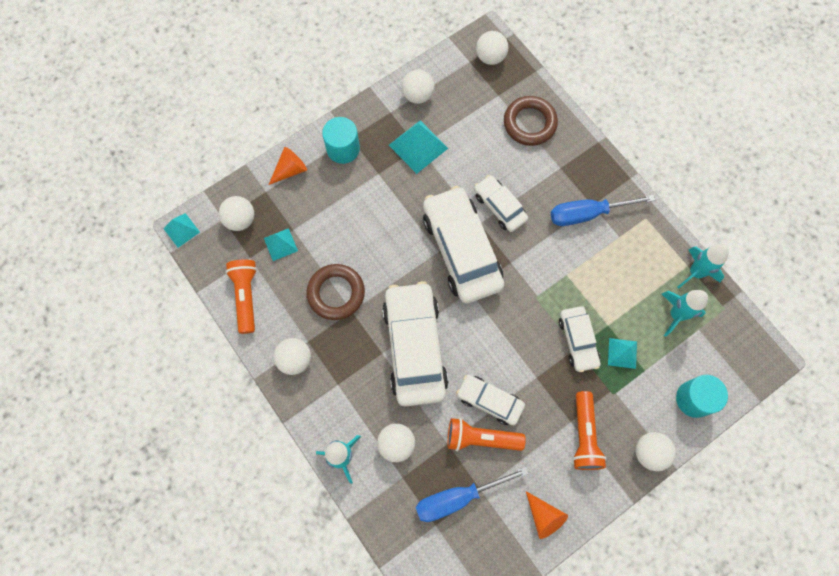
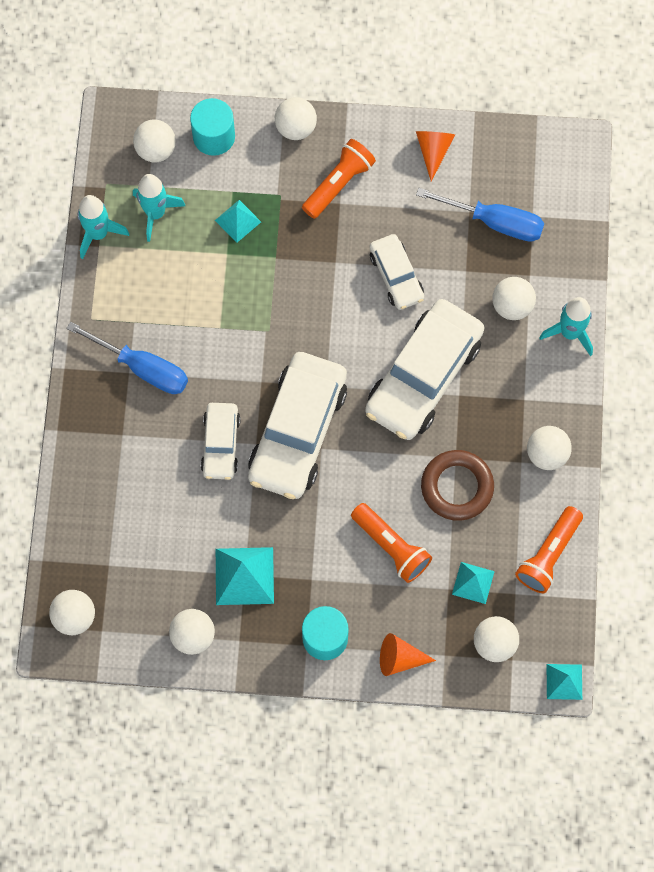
camera: 140 degrees left, 0 degrees up
(481, 438) = (432, 252): orange flashlight -> orange flashlight (391, 547)
(529, 123) = (107, 506): brown ring -> none
(578, 340) = (267, 262): white car -> none
(719, 358) = (156, 149): none -> white ball

